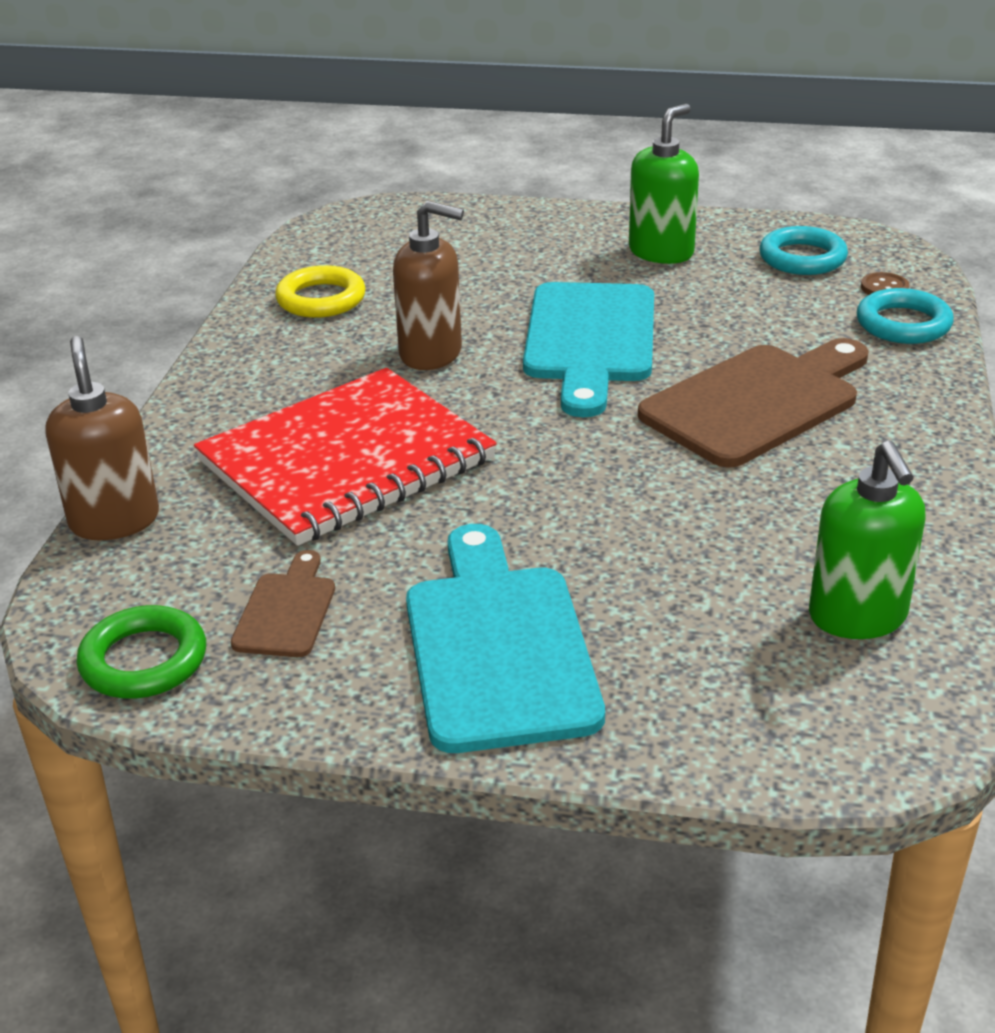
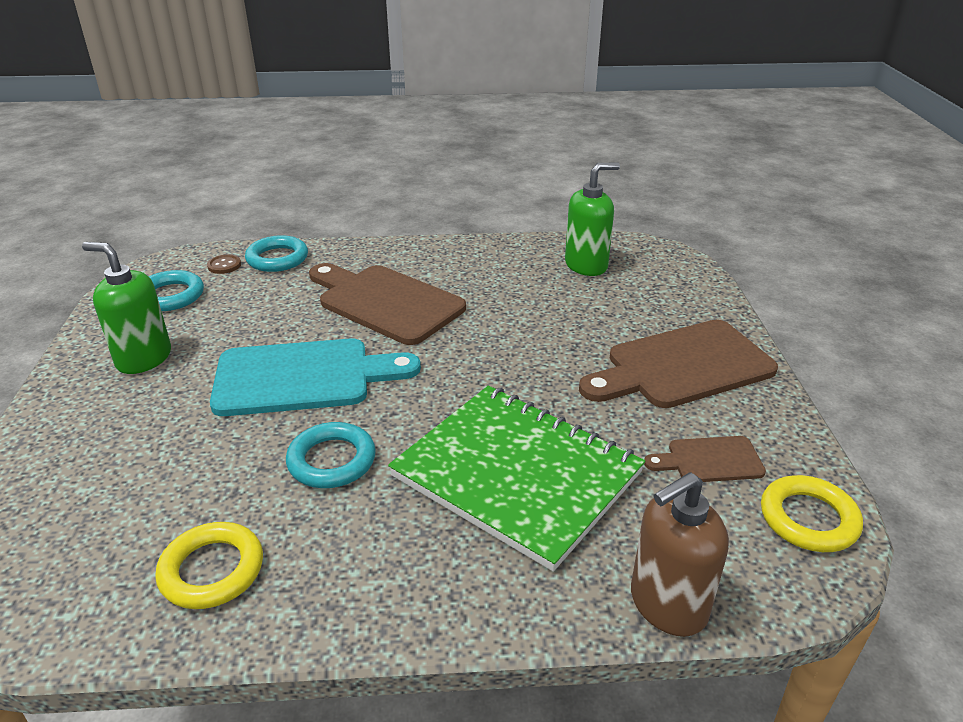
camera: 105 degrees left, 0 degrees up
(144, 660) = (808, 519): green ring -> yellow ring
(346, 460) = (517, 474): red notebook -> green notebook
(431, 354) = (332, 460): brown soap dispenser -> turquoise ring
(497, 647) = (683, 366): turquoise cutting board -> brown cutting board

